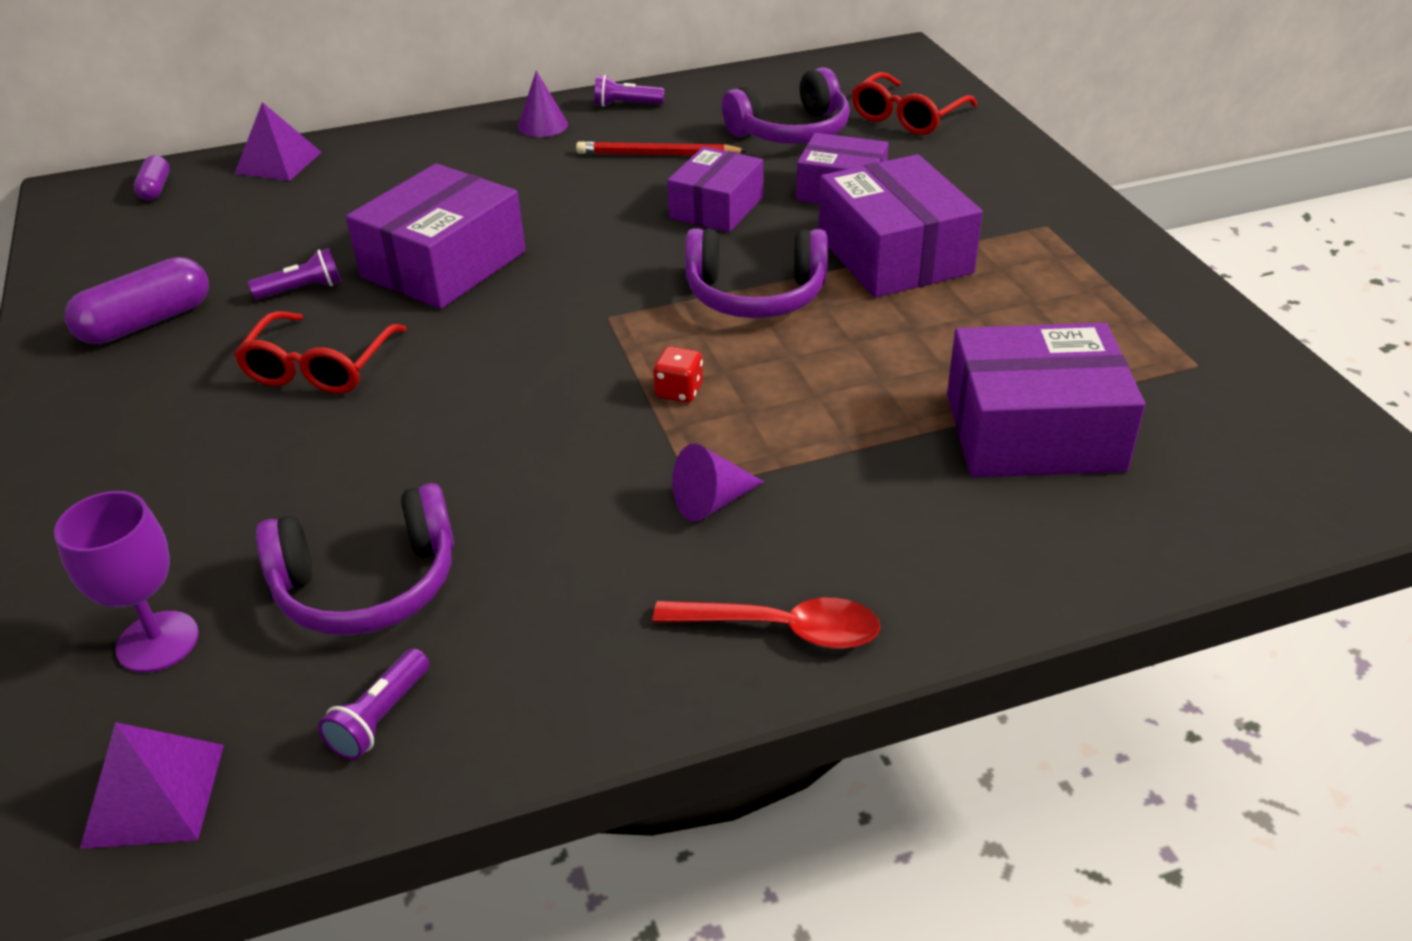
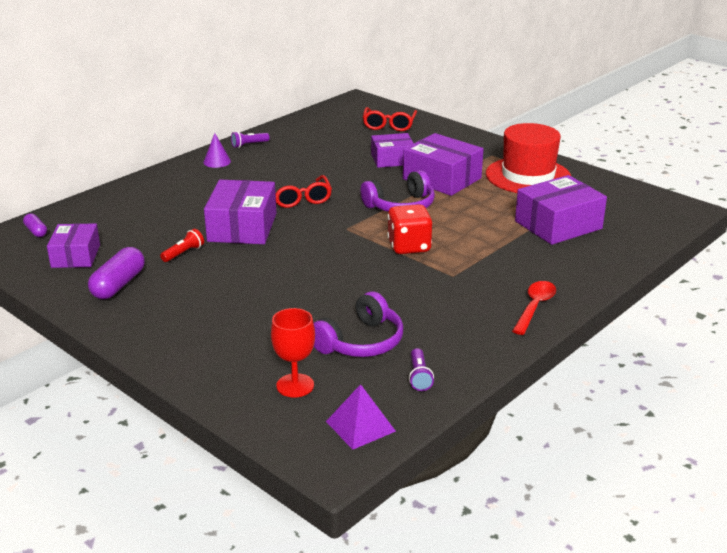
camera: 30 degrees left, 10 degrees down
(157, 642) = (295, 385): purple goblet -> red goblet
(278, 162) = (92, 205): purple pyramid -> none
(302, 289) = (183, 253): purple flashlight -> red flashlight
(319, 368) = (235, 279): red glasses -> red glasses (300, 198)
(658, 155) = (291, 162): red pencil -> none
(679, 391) = (409, 246): red dice -> red dice, size x1.99
(712, 502) = (465, 278): purple cone -> none
(716, 207) = (344, 177): purple box -> purple box (76, 256)
(782, 629) = (534, 307): red spoon -> red spoon turned 45 degrees counterclockwise
(791, 131) = (343, 141): purple headphones -> none
(1078, 293) = (528, 176): none -> red hat

